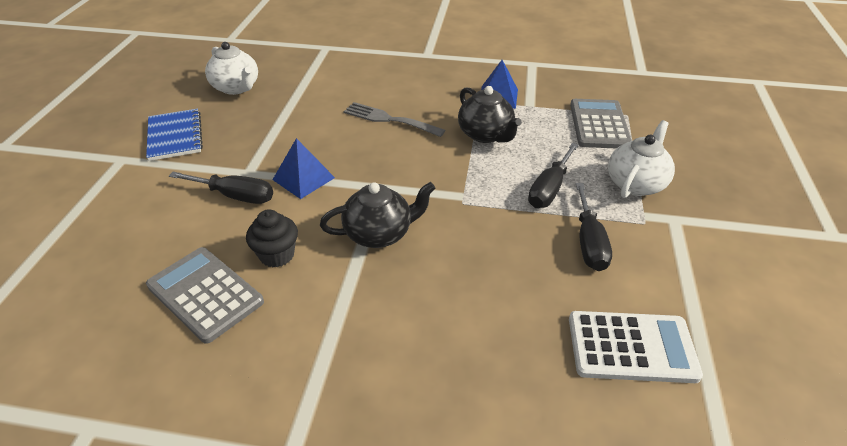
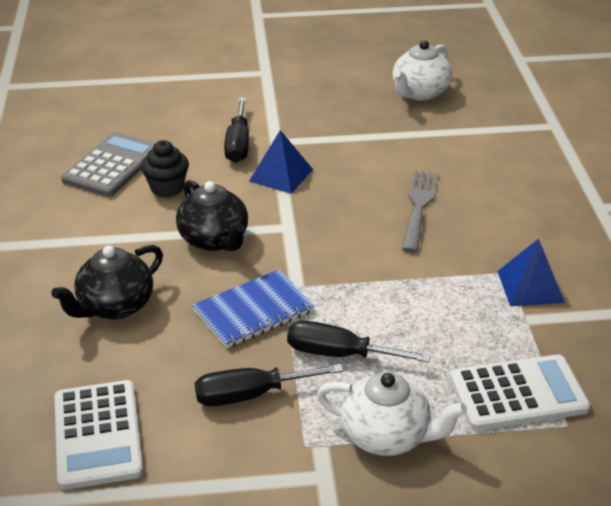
camera: 75 degrees right, 5 degrees down
(175, 136) = (313, 86): blue notebook -> blue notebook (254, 311)
(485, 135) = (429, 287): black teapot -> black teapot (115, 306)
(599, 124) = (518, 393): grey calculator -> white calculator

